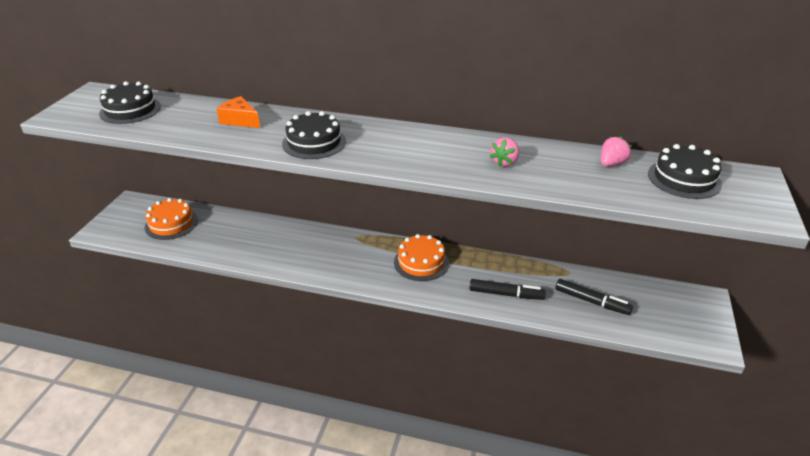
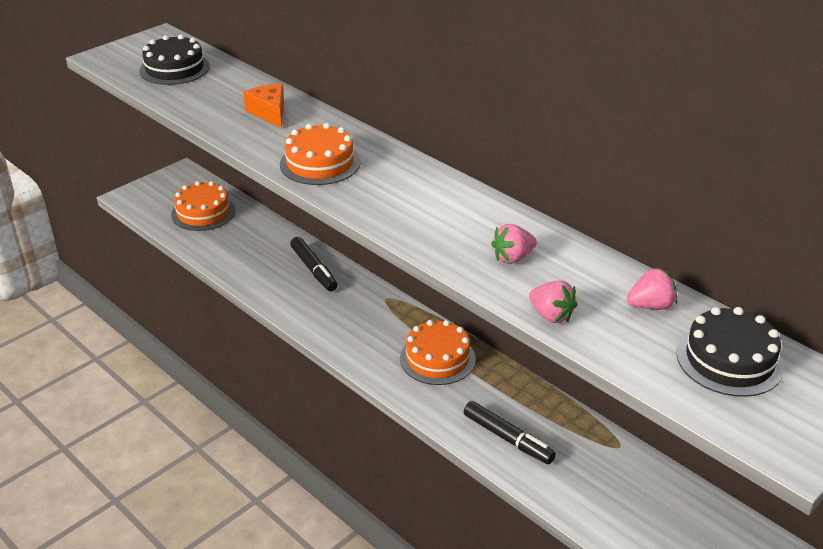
camera: 30 degrees right, 0 degrees up
(314, 142) = (320, 163): black cake -> orange cake
(565, 188) = (551, 315): none -> pink strawberry
(591, 301) = (613, 494): black marker -> black marker (313, 270)

